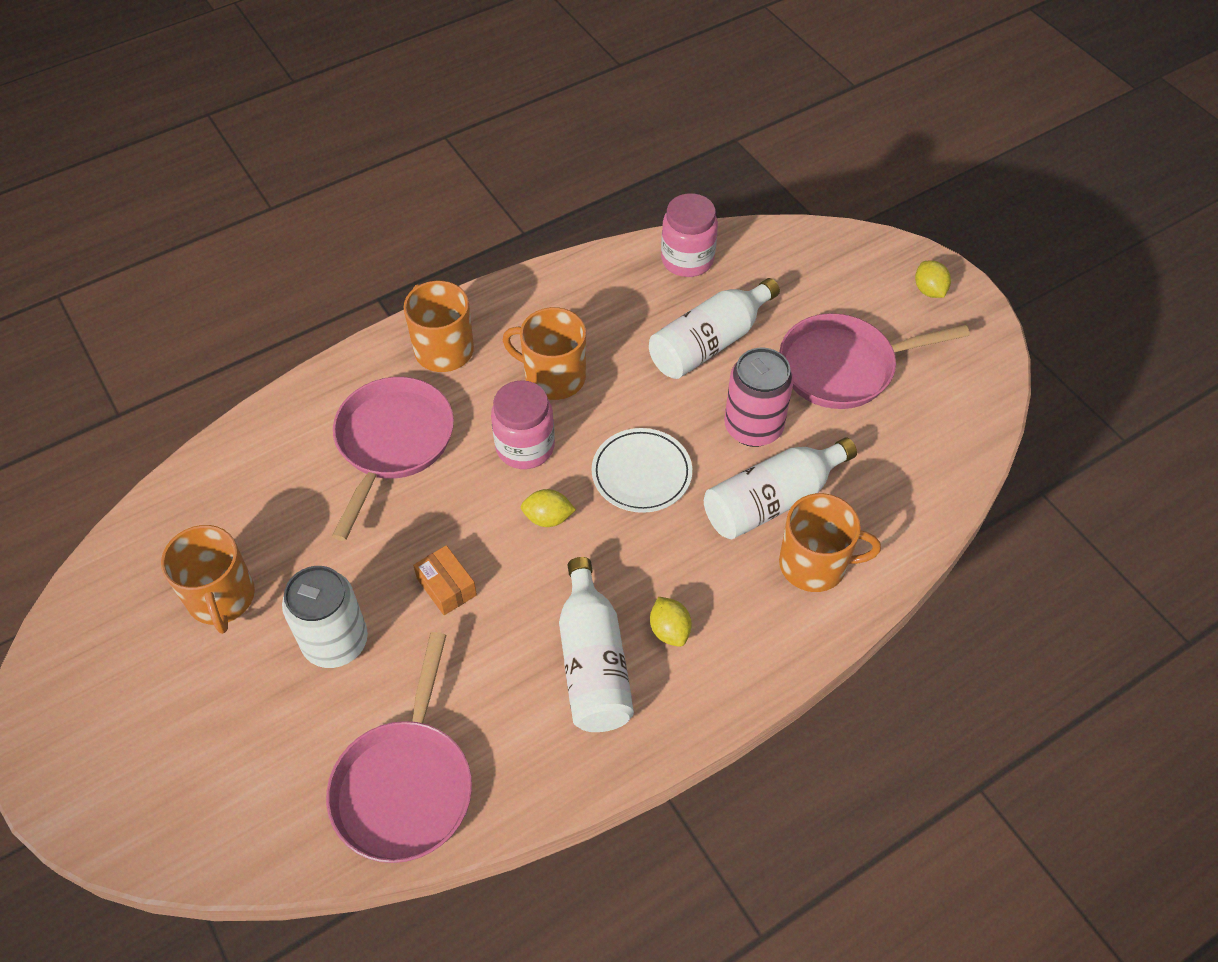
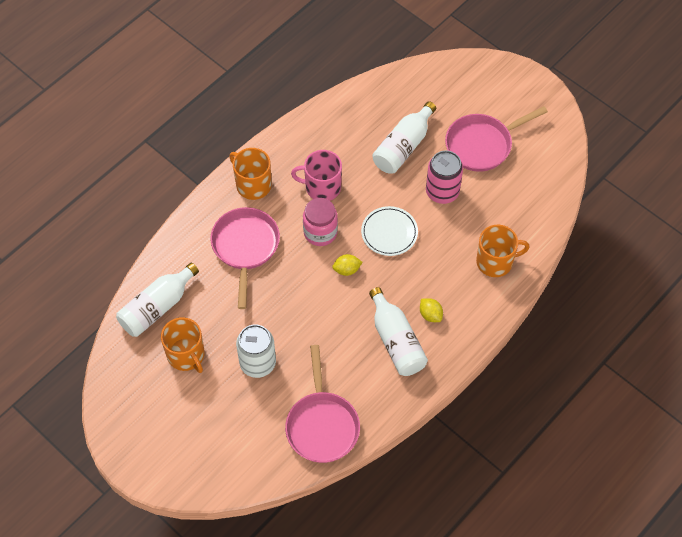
camera: 15 degrees left, 5 degrees up
(446, 586) = (305, 320): orange box -> none
(553, 377) = (322, 187): orange mug -> pink mug
(687, 260) = (375, 96): pink jar -> none
(772, 500) = (464, 232): white bottle -> white bottle (157, 307)
(929, 290) = (518, 86): yellow lemon -> none

